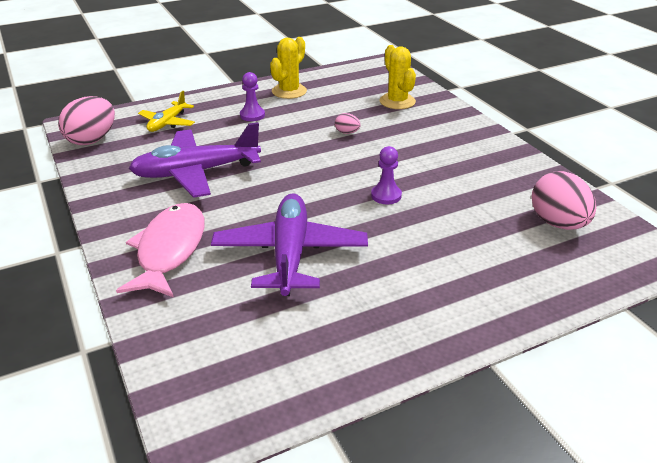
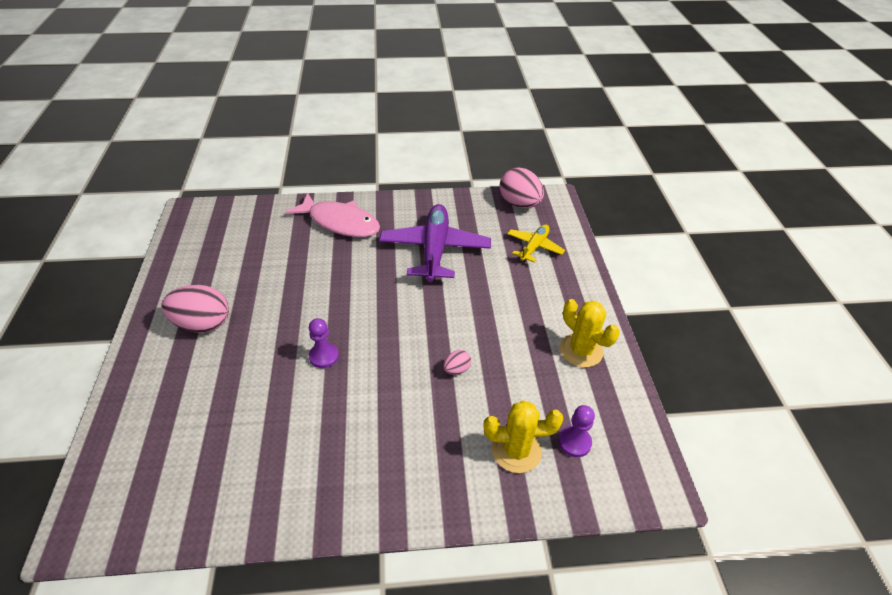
camera: 110 degrees right, 10 degrees up
(167, 123) = (534, 247): yellow plane -> yellow plane turned 75 degrees clockwise
(252, 115) = (528, 305): purple pawn -> purple pawn (574, 442)
(290, 254) = (292, 275): purple plane -> none
(558, 223) = (186, 472): pink egg -> pink egg (203, 324)

